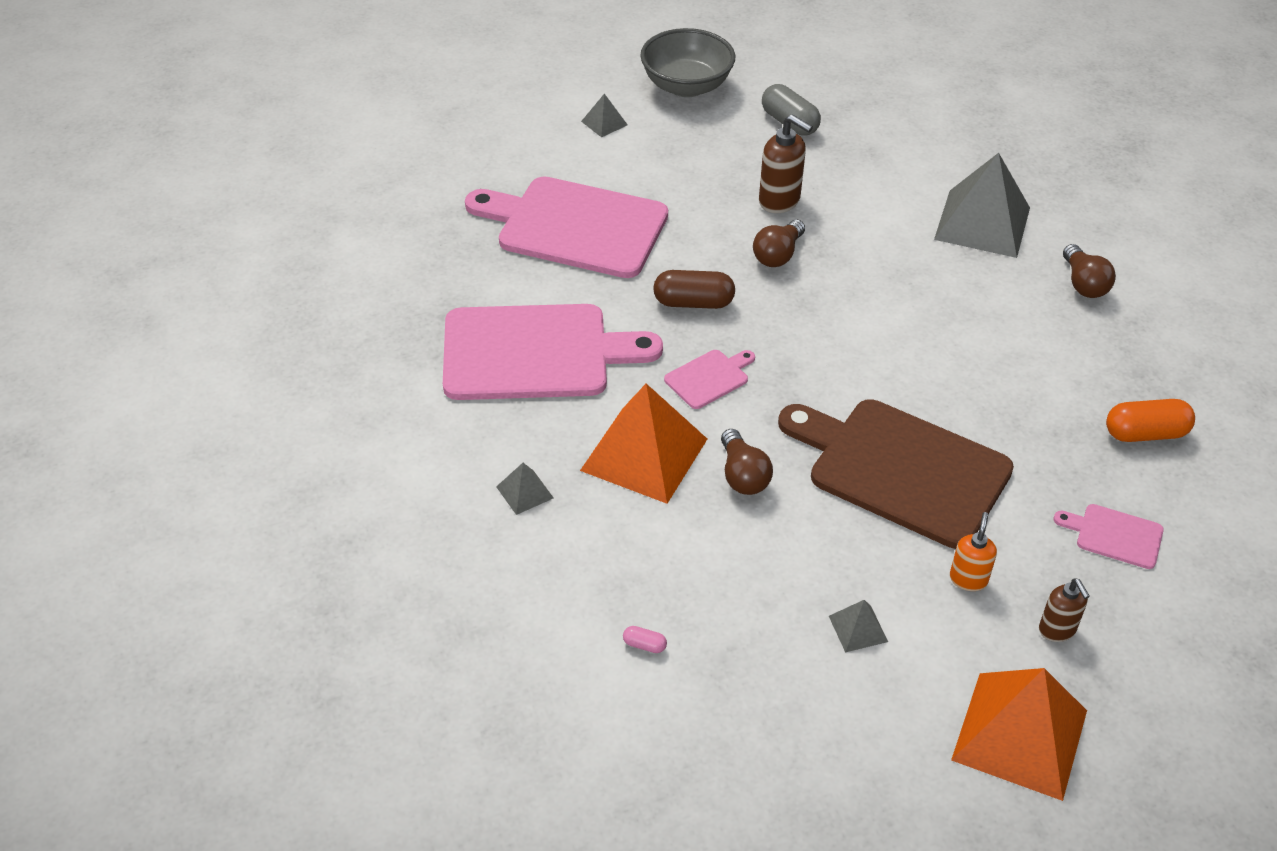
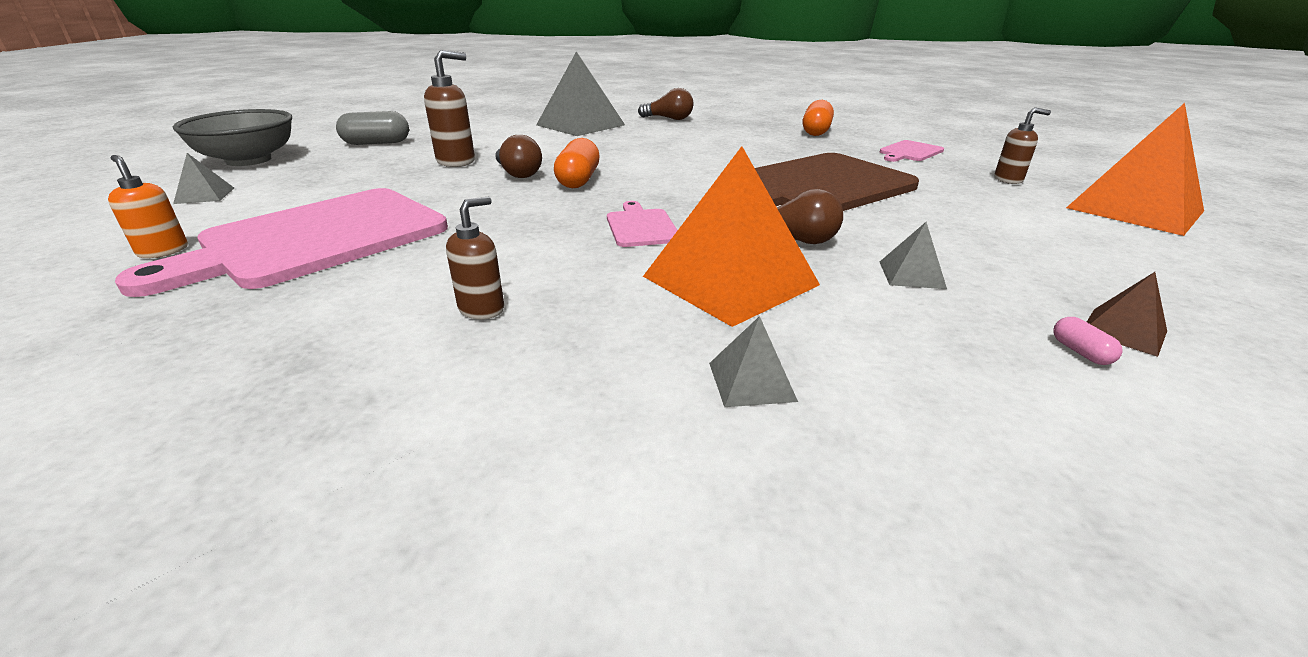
camera: 65 degrees left, 15 degrees down
(535, 353) = (482, 309): pink cutting board -> brown soap dispenser
(644, 645) = (1080, 352): pink capsule -> pink capsule turned 60 degrees counterclockwise
(691, 674) = (1124, 331): none -> brown pyramid
(693, 303) = (527, 212): brown capsule -> none
(790, 299) = (578, 180): none -> orange capsule
(858, 629) = (1021, 236): grey pyramid -> grey pyramid (911, 274)
(968, 579) = (953, 191): orange soap dispenser -> orange soap dispenser (163, 251)

